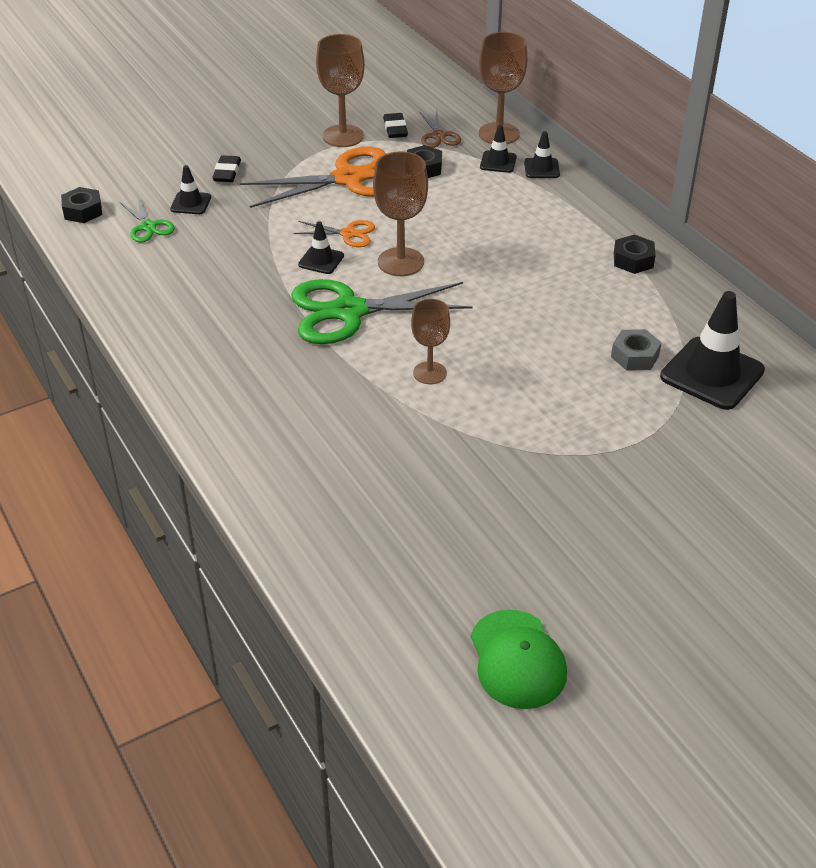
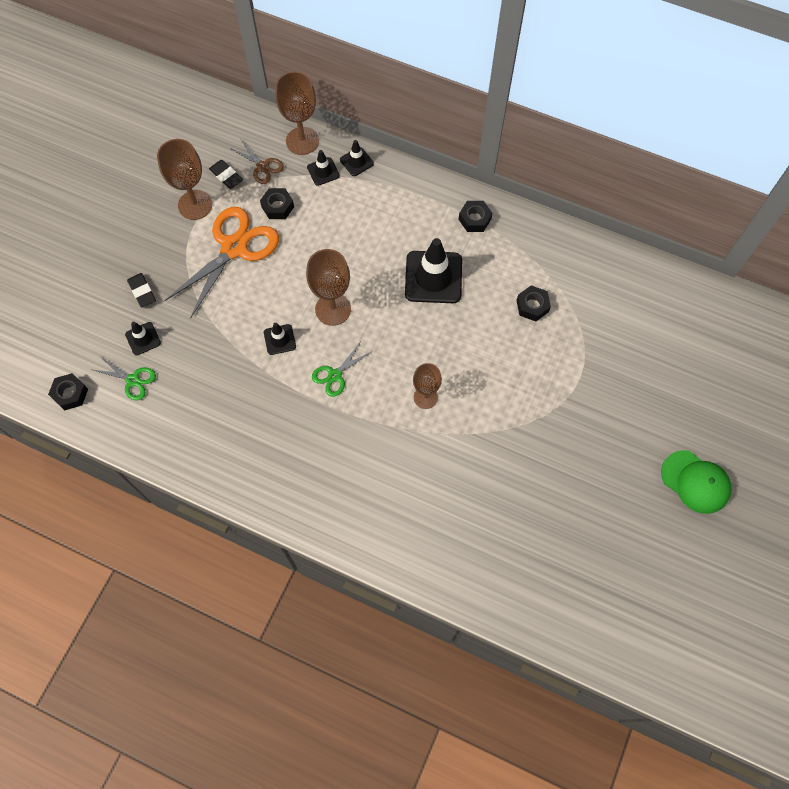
camera: 35 degrees left, 25 degrees up
(348, 234) = (278, 303): orange scissors -> none
(348, 311) = (335, 375): green scissors -> green scissors, size x0.48
(517, 659) = (627, 579): green cap -> green cap (695, 482)
(634, 356) = (532, 306): grey nut -> black nut
(712, 374) = (584, 293): black traffic cone -> black traffic cone (433, 277)

